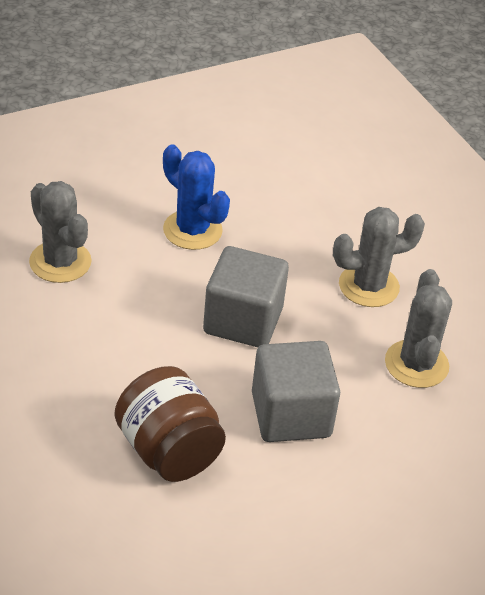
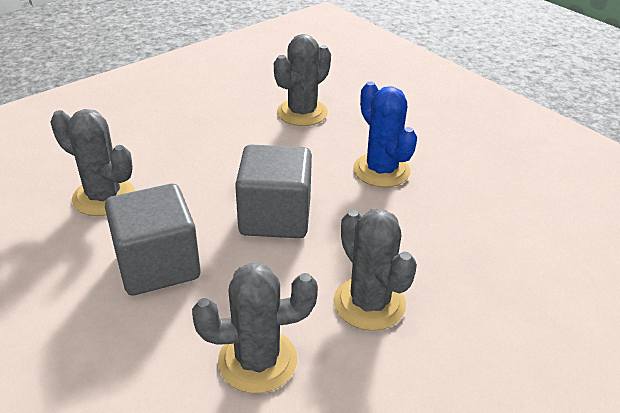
camera: 80 degrees right, 5 degrees down
(168, 450) = (104, 197): brown jar -> grey cactus
(192, 230) = (381, 170): blue cactus -> blue cactus turned 60 degrees counterclockwise

